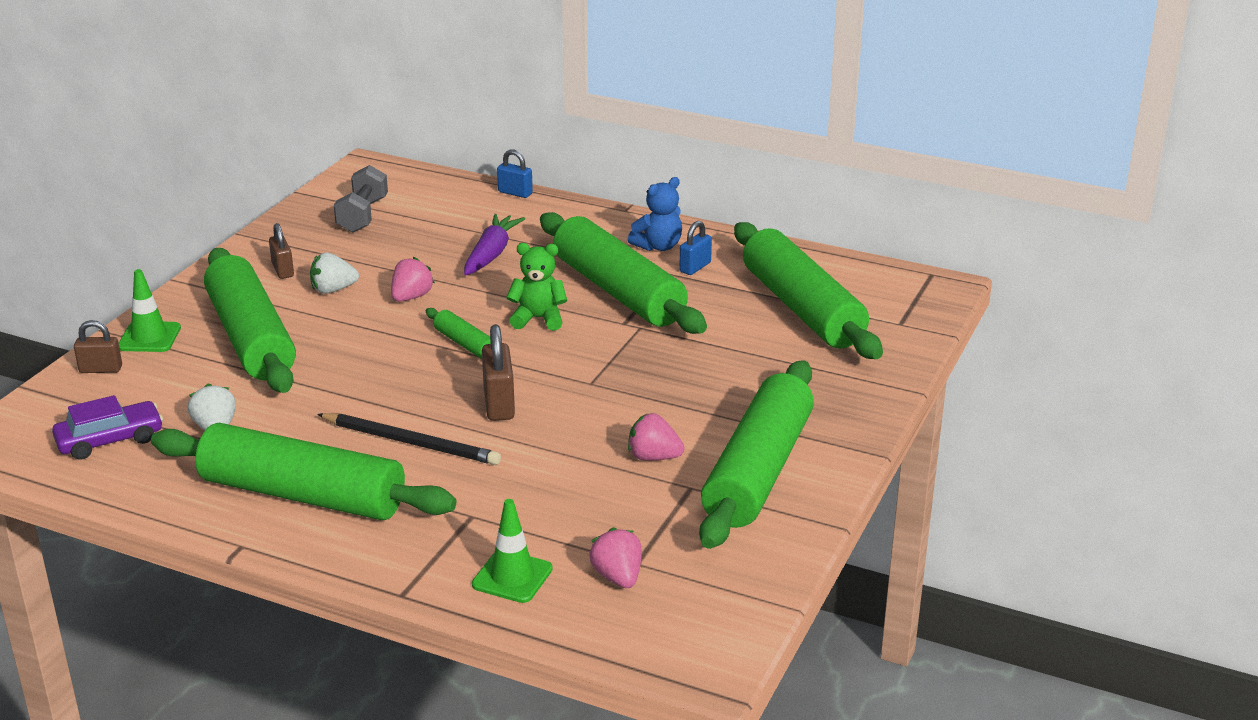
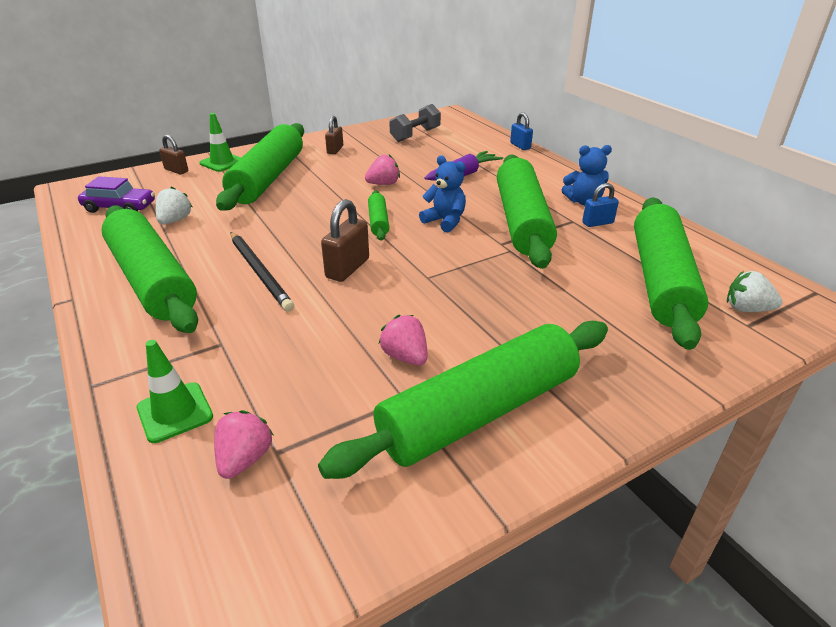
camera: 35 degrees right, 5 degrees up
(333, 290) = (346, 167): white strawberry -> white strawberry (746, 309)
(538, 319) = (445, 221): green teddy bear -> blue teddy bear

